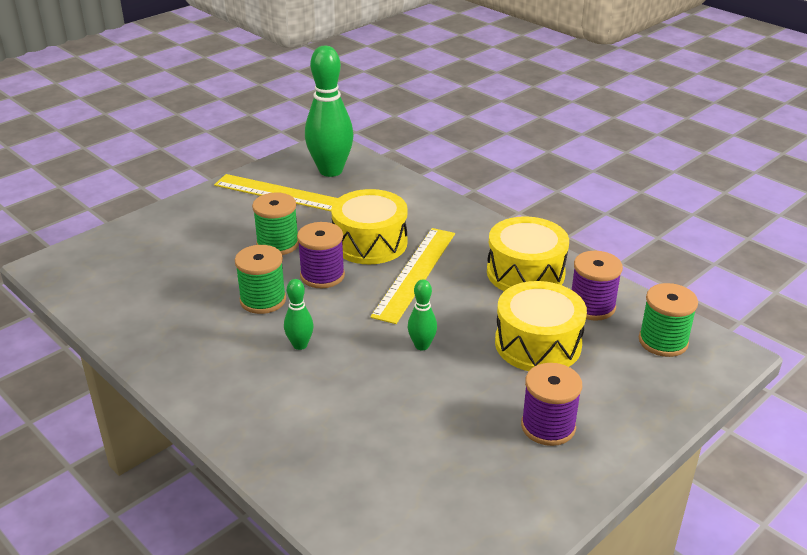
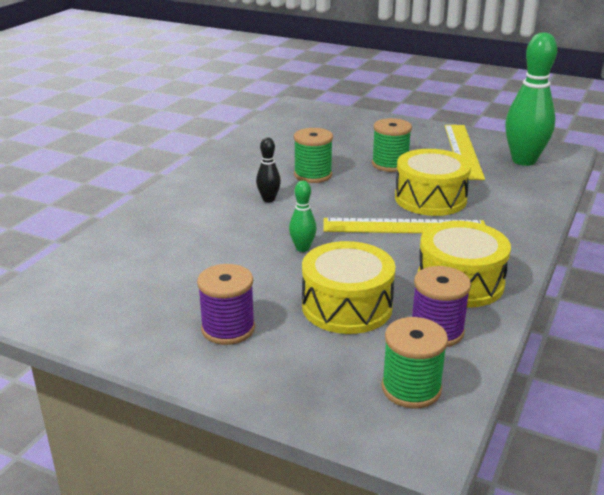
camera: 70 degrees right, 5 degrees down
(300, 345) = (268, 199): green bowling pin -> black bowling pin
(322, 275) = (364, 189): purple spool -> none

